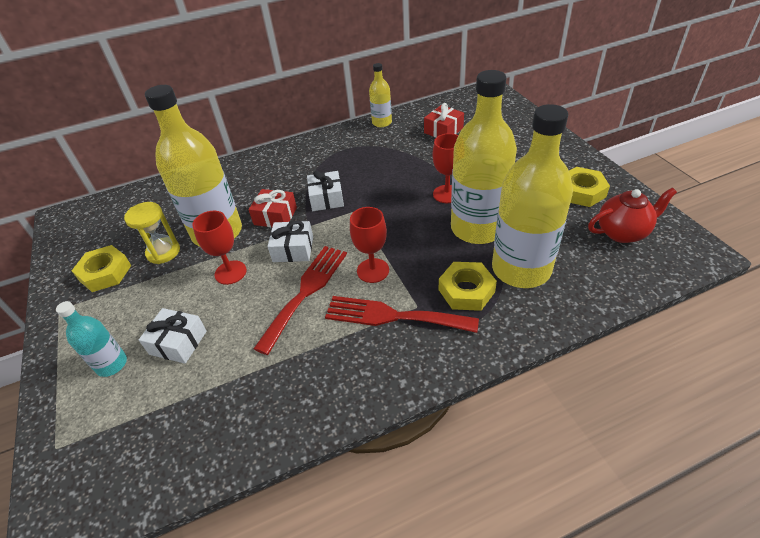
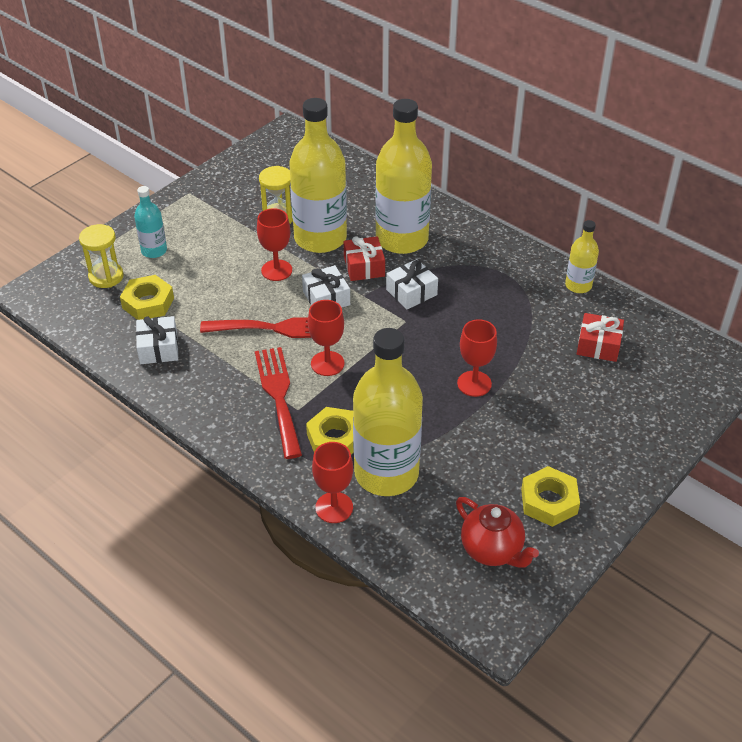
camera: 60 degrees right, 0 degrees up
(105, 273) = (237, 196): yellow nut -> yellow nut (148, 303)
(107, 425) = (106, 277): none -> yellow hourglass
(178, 342) = (189, 276): white gift -> white gift (158, 348)
(477, 228) = (430, 424): yellow bottle -> yellow bottle (402, 239)
(549, 314) = (334, 507): none -> red goblet

